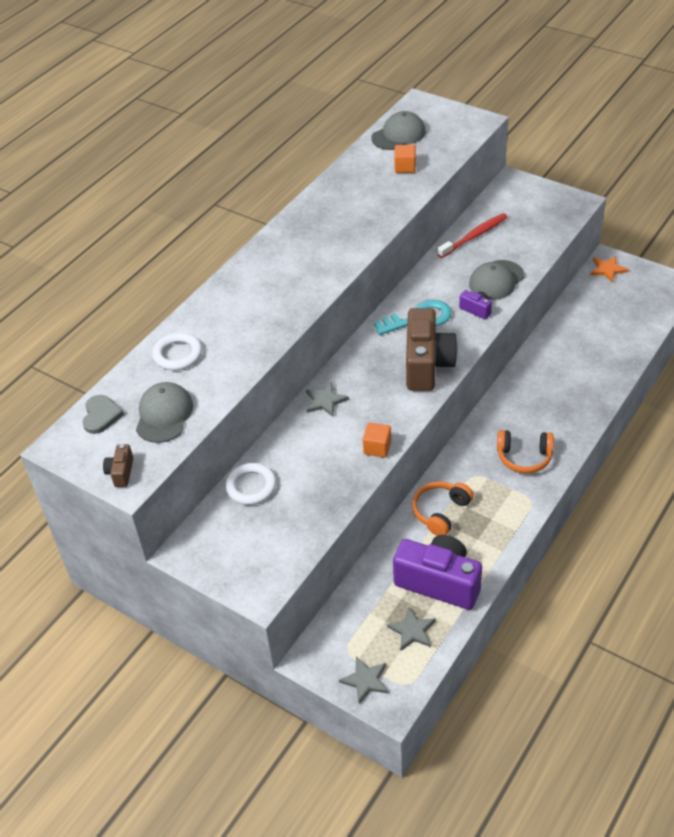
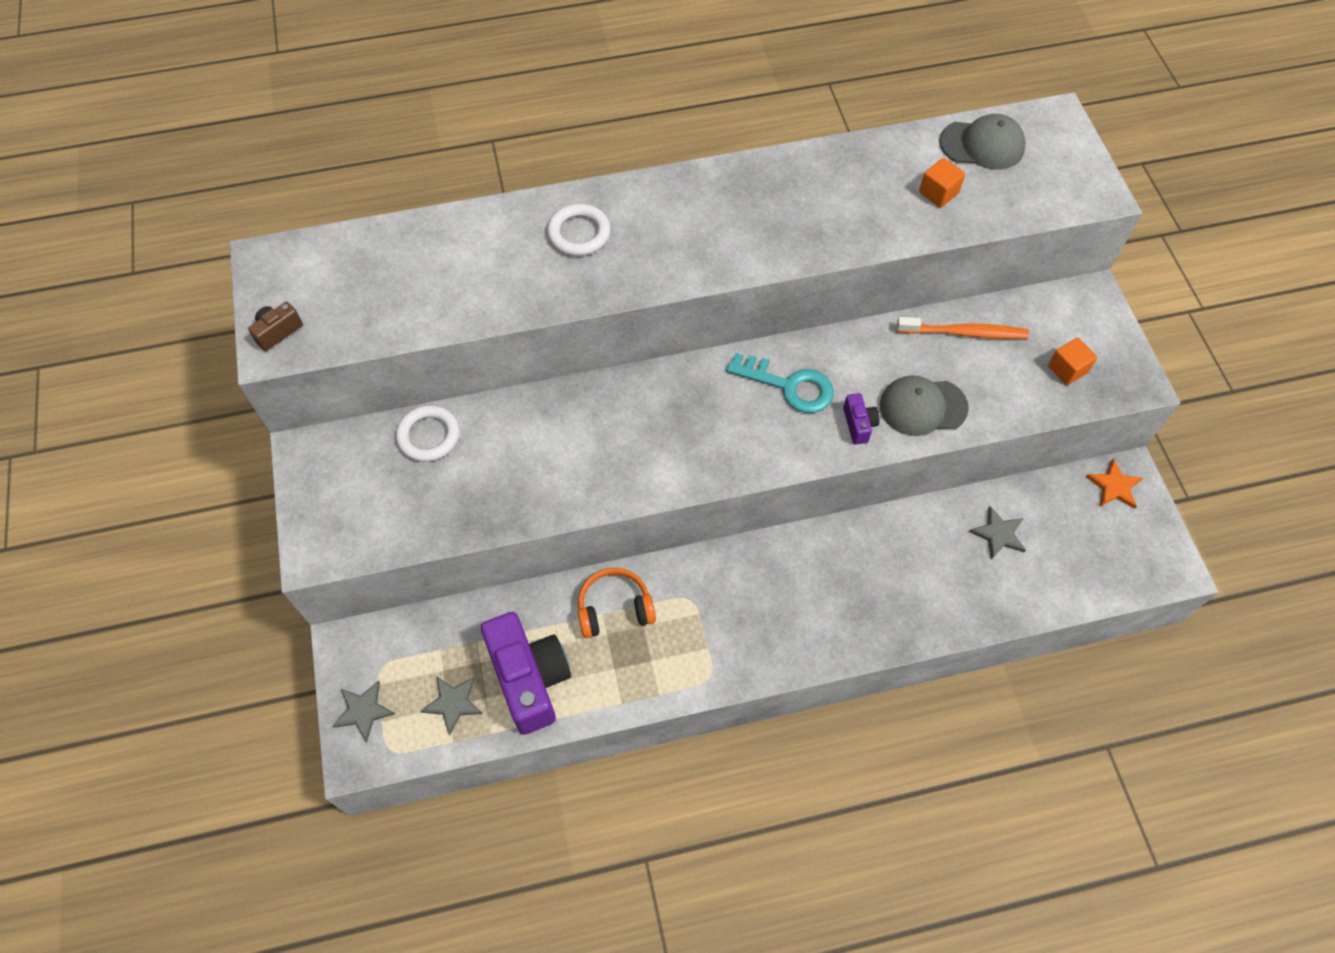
camera: 40 degrees right, 15 degrees up
(101, 415) = (330, 256): grey heart -> none
(164, 415) = (378, 301): grey cap -> none
(178, 354) = (463, 244): white ring -> white ring (579, 233)
(325, 401) = (592, 402): grey star -> grey star (998, 534)
(377, 448) = (579, 497): orange cube -> orange cube (1067, 369)
(427, 364) = (733, 446): brown camera -> none
(474, 236) = (964, 333): red toothbrush -> orange toothbrush
(524, 457) = (760, 624): orange headphones -> none

